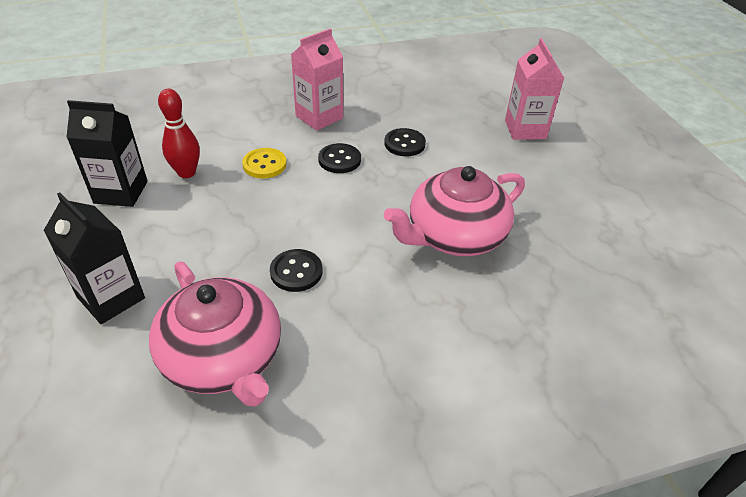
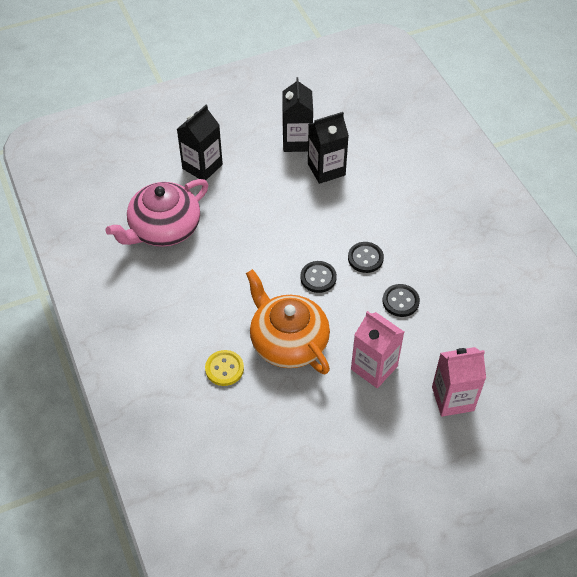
camera: 85 degrees right, 10 degrees up
(186, 173) = (326, 169): red bowling pin -> black carton
(264, 164) = (347, 212): yellow button -> yellow button (224, 369)
(296, 272) = (236, 251): black button -> black button (318, 278)
(319, 117) = (424, 236): pink carton -> pink carton (374, 368)
(454, 235) = (288, 341): pink teapot -> orange teapot

